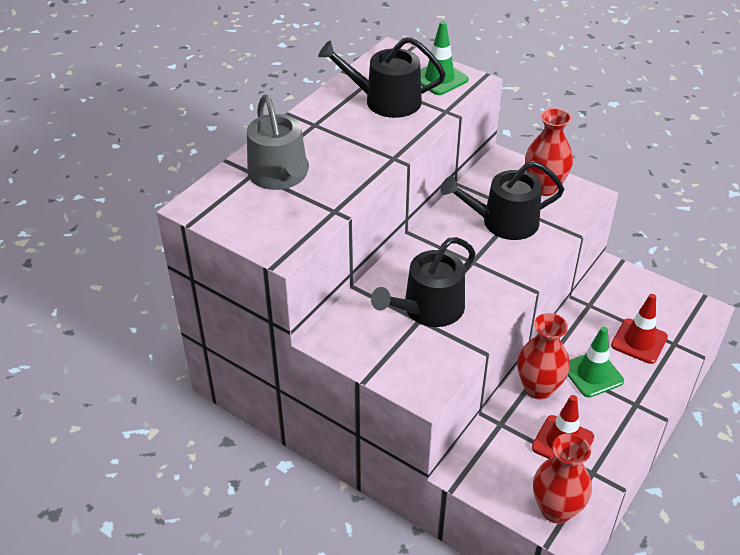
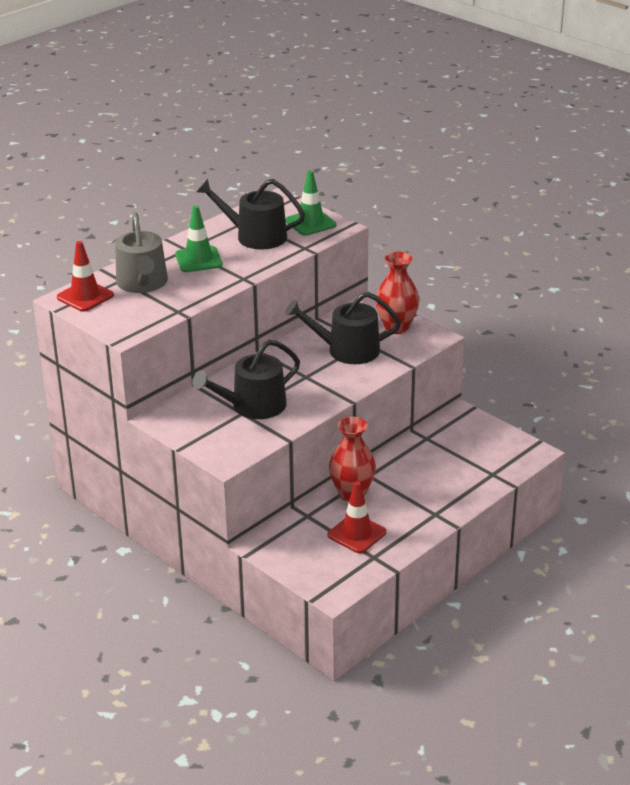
camera: 10 degrees right, 10 degrees down
(556, 509) = (330, 578): red vase -> none
(592, 374) = (406, 489): green traffic cone -> green traffic cone (198, 260)
(639, 341) = (460, 469): red traffic cone -> red traffic cone (85, 296)

